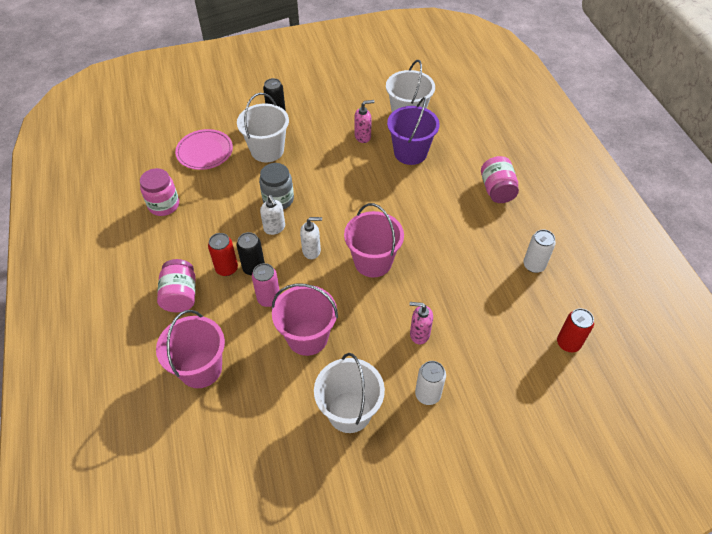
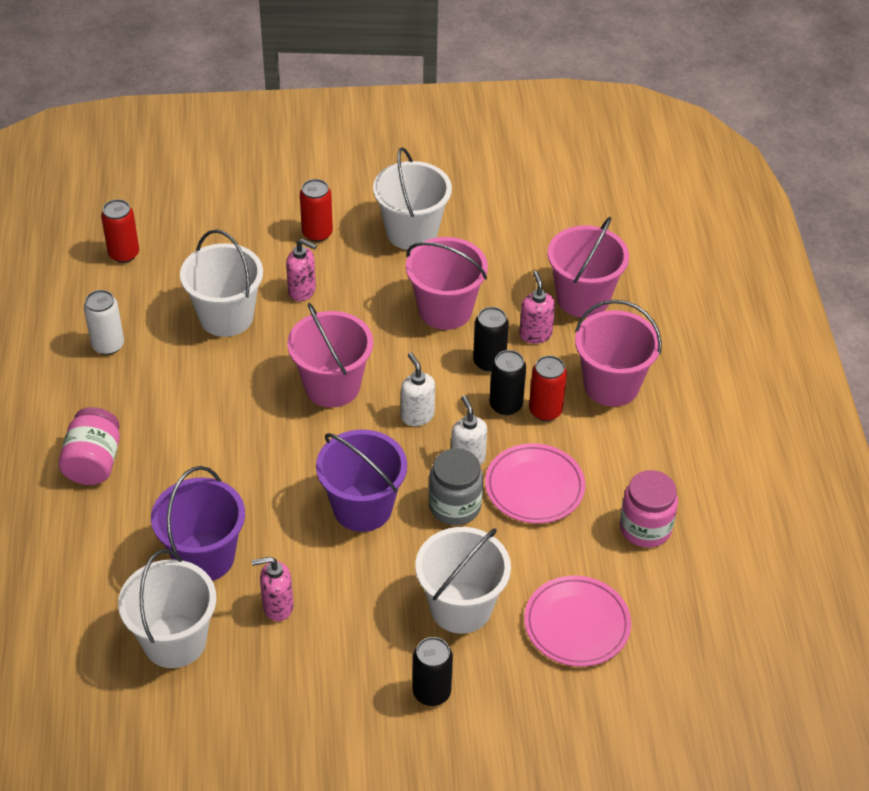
camera: 170 degrees left, 5 degrees down
(180, 295) = (611, 385): pink jar -> pink bucket
(231, 218) = (534, 487): none -> pink plate
(237, 328) = (535, 334): none -> pink soap dispenser
(269, 299) = (489, 362): pink can -> black can
(311, 251) = (417, 415): white soap dispenser -> white soap dispenser turned 60 degrees clockwise
(332, 190) = (362, 508): none -> purple bucket
(427, 394) = (317, 233): white can -> red can
(465, 302) = (226, 317): none -> white bucket

